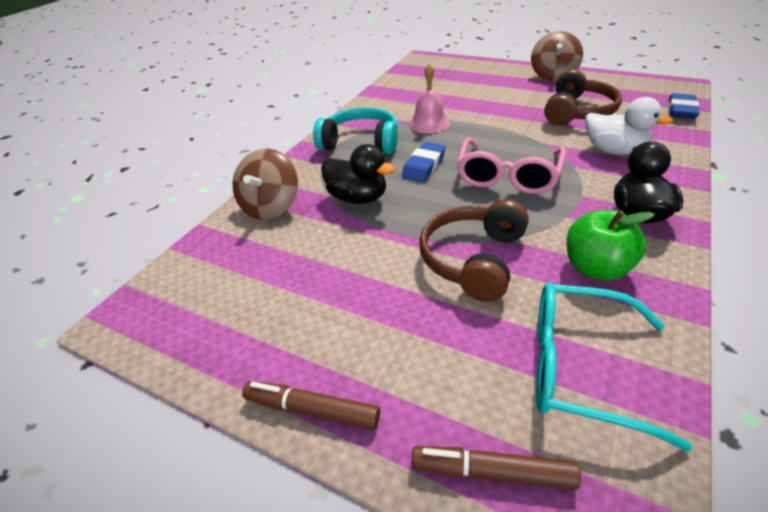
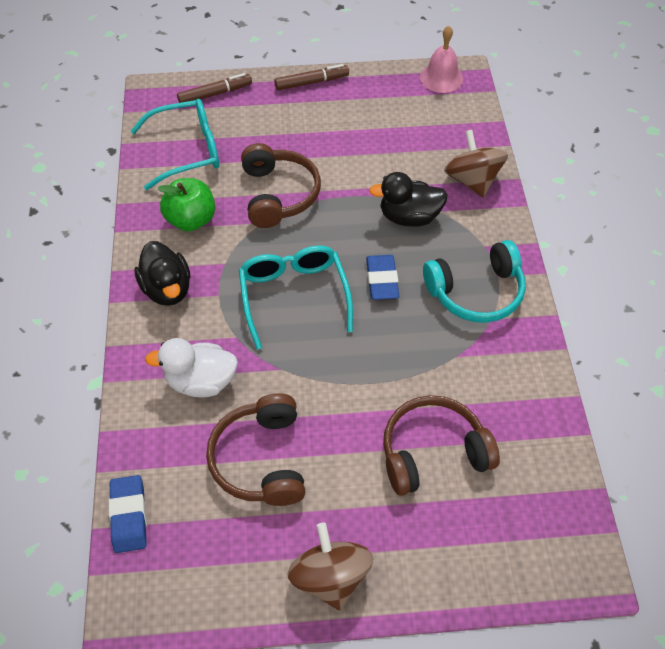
camera: 145 degrees right, 15 degrees up
(429, 123) = (429, 359): pink bell -> pink bell (441, 78)
(463, 94) = (433, 452): none -> brown headphones
(507, 176) = (294, 296): pink glasses -> turquoise glasses

